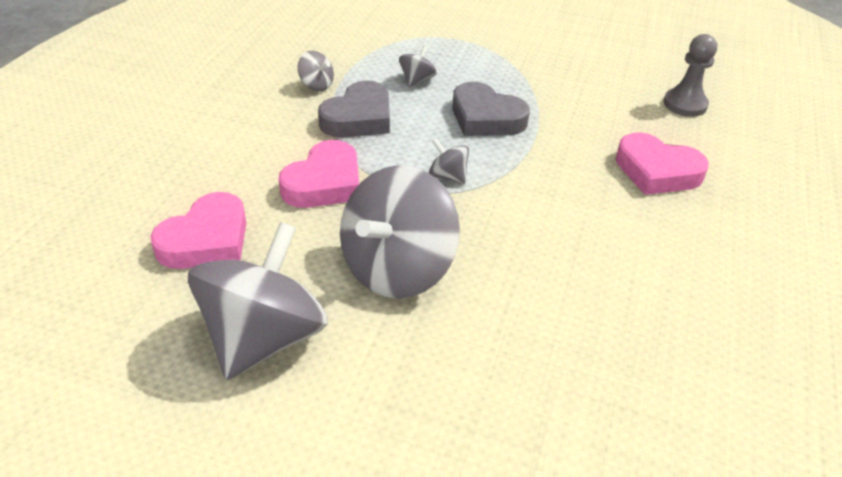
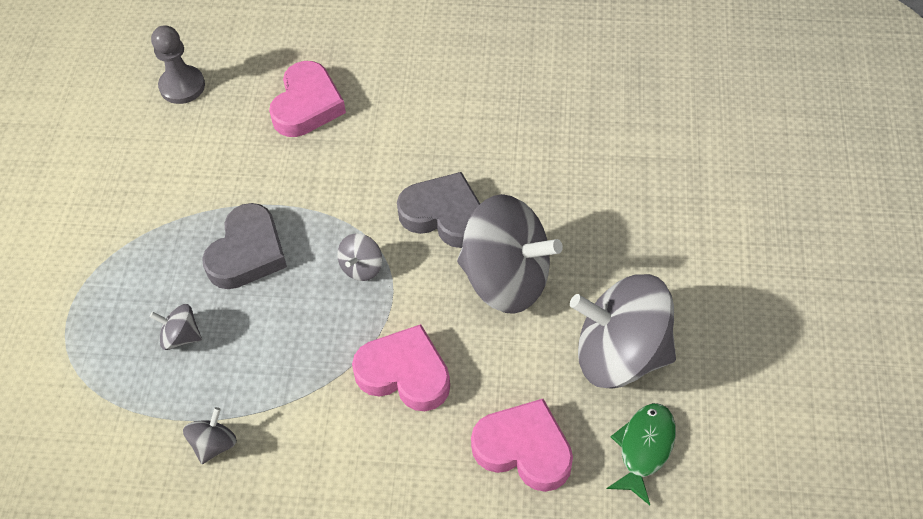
camera: 100 degrees left, 15 degrees up
(148, 326) = (644, 448): none -> green fish
(358, 118) = (277, 376): grey heart -> grey heart (444, 215)

